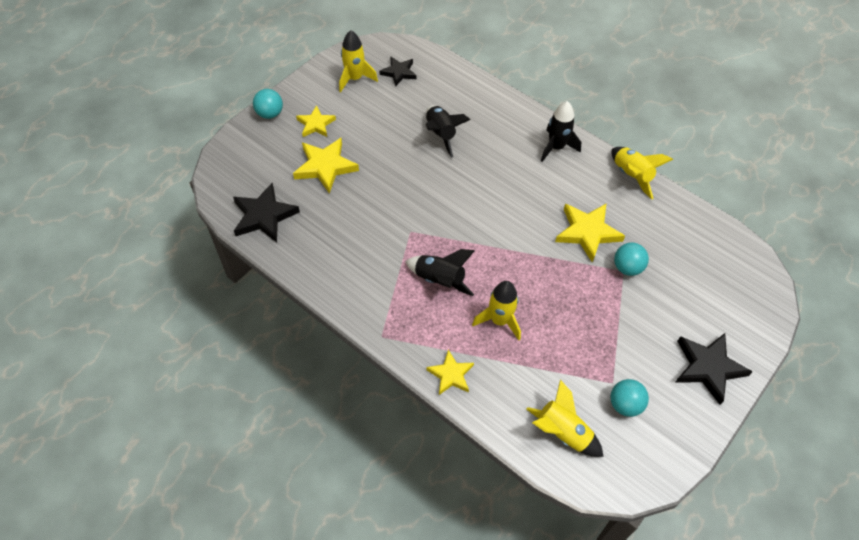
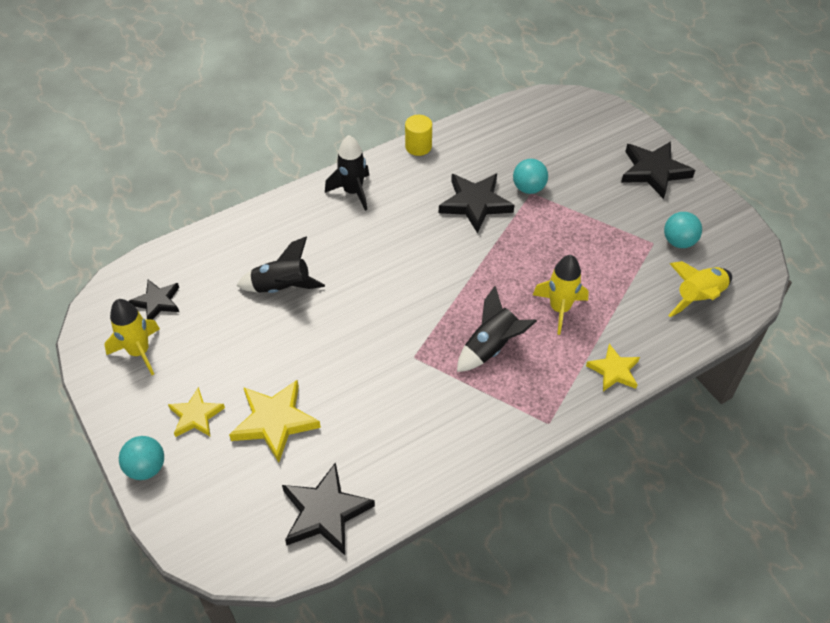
camera: 70 degrees left, 5 degrees down
(587, 232) = (475, 204): yellow star -> black star
(631, 176) = (418, 147): yellow rocket -> yellow cylinder

